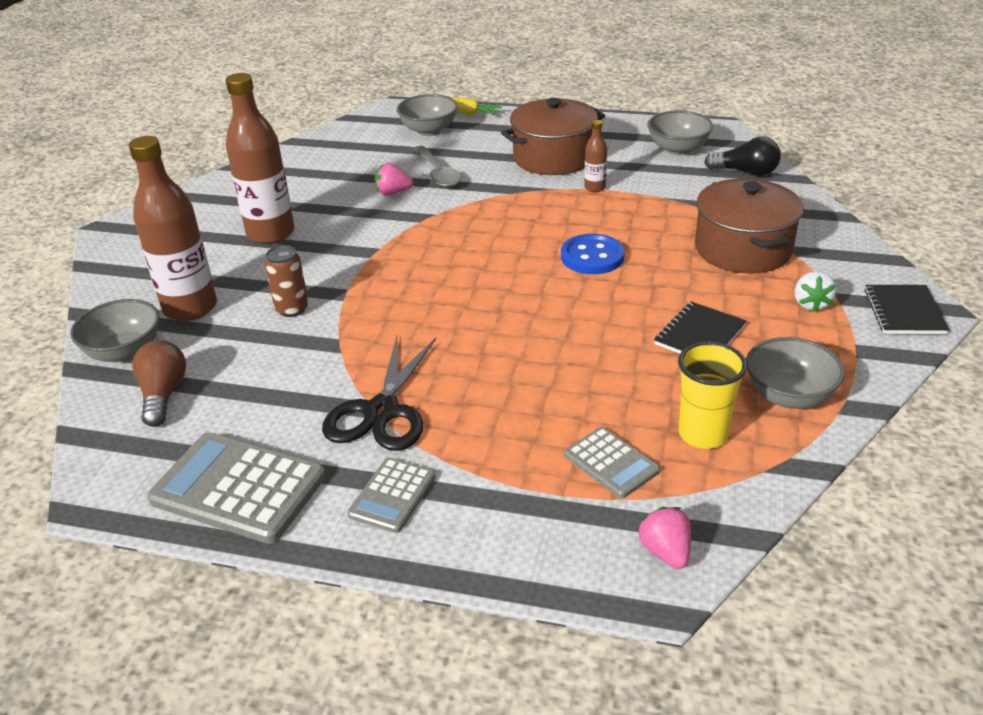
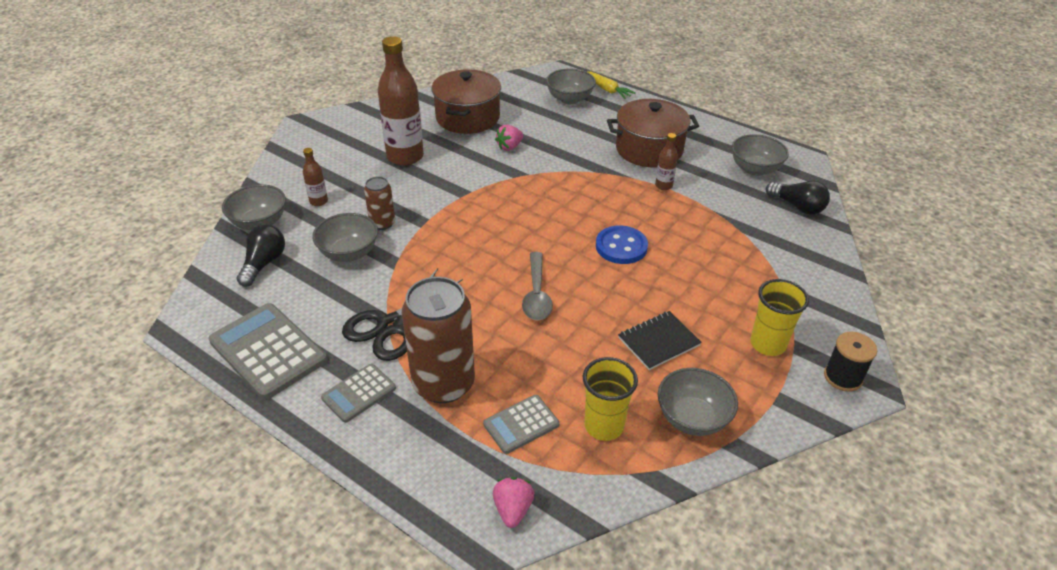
camera: 20 degrees right, 5 degrees up
(163, 395) = (264, 263): brown light bulb -> black light bulb
(190, 308) = (318, 201): brown bottle -> brown bottle, size x0.46
(271, 352) = (349, 253): none -> grey bowl
(393, 193) = (509, 147): pink strawberry -> pink strawberry turned 60 degrees counterclockwise
(438, 174) = (552, 139): grey spoon -> grey spoon (536, 294)
(490, 451) = (443, 383): none -> brown can
(611, 463) = (521, 424): grey calculator -> grey calculator turned 75 degrees clockwise
(743, 249) = (746, 277): brown pot -> brown pot (467, 117)
(811, 304) = (767, 344): white strawberry -> yellow cup
(904, 311) = (843, 377): black notebook -> black spool

